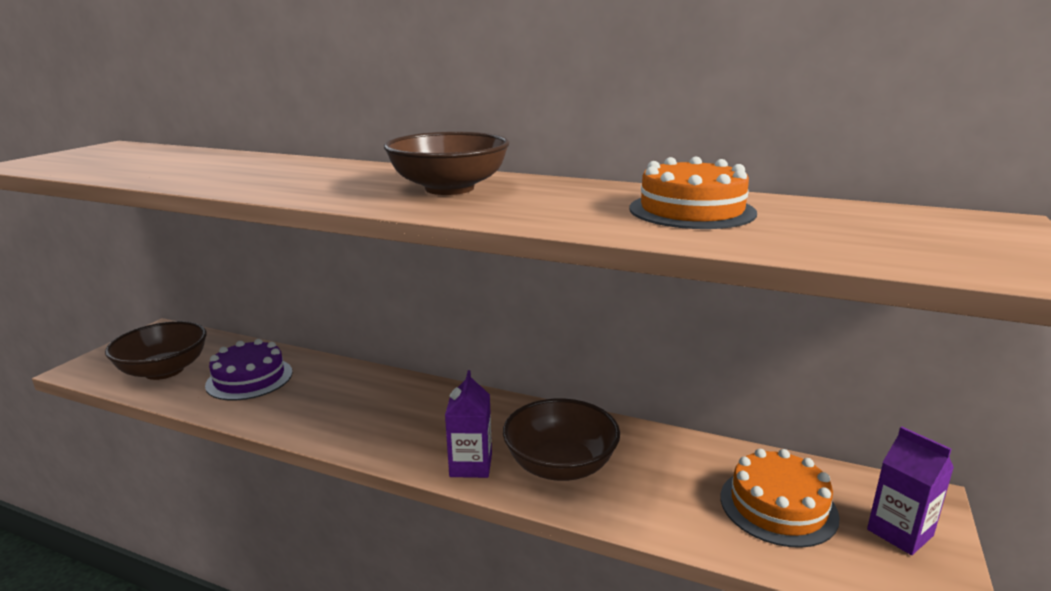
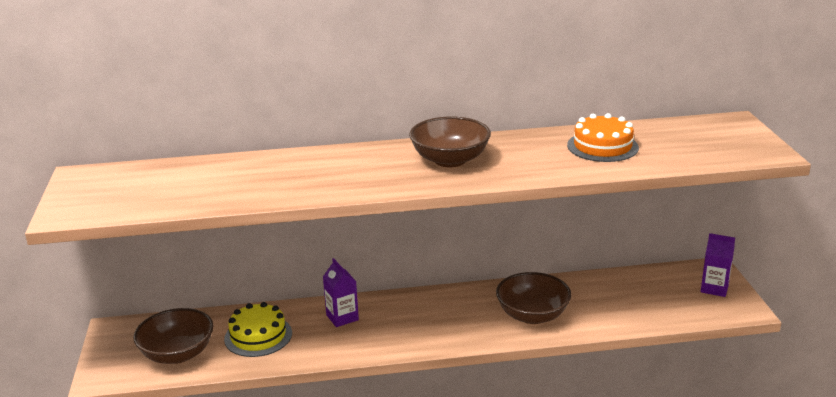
camera: 30 degrees left, 5 degrees up
(249, 378) = (258, 336): purple cake -> yellow cake
(471, 465) = (483, 333): purple carton -> purple carton (342, 317)
(778, 506) = (655, 296): orange cake -> none

